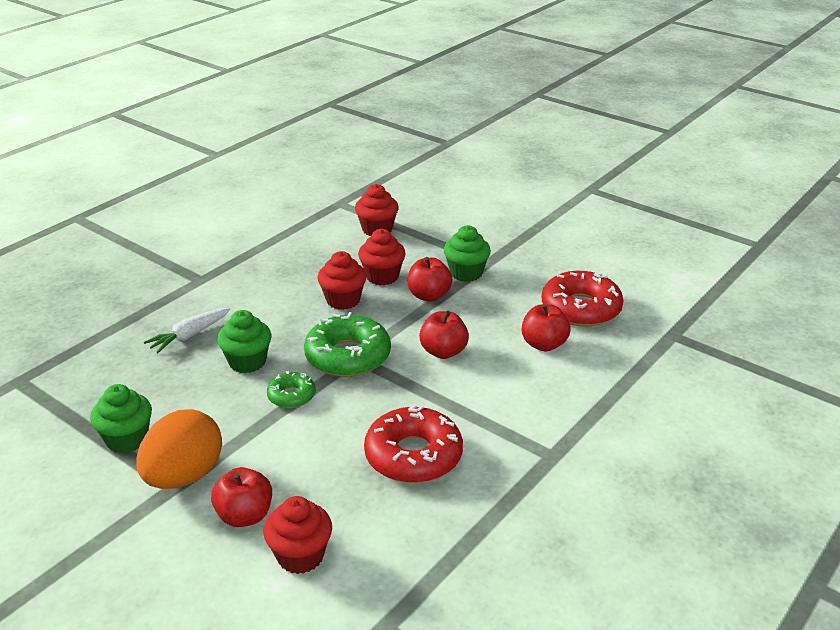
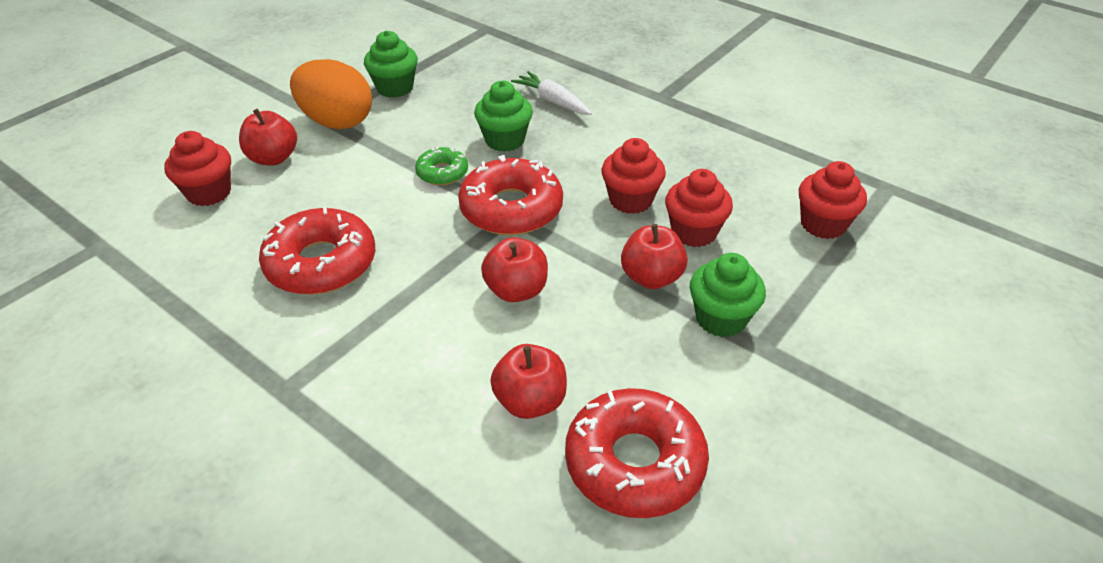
camera: 90 degrees right, 10 degrees up
(348, 356) = (511, 208): green donut -> red donut

